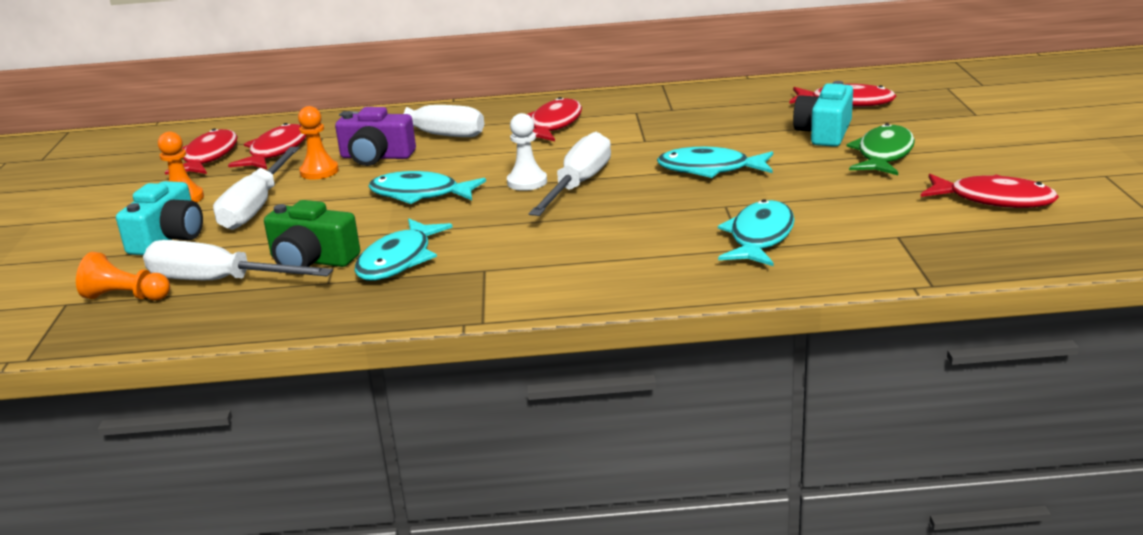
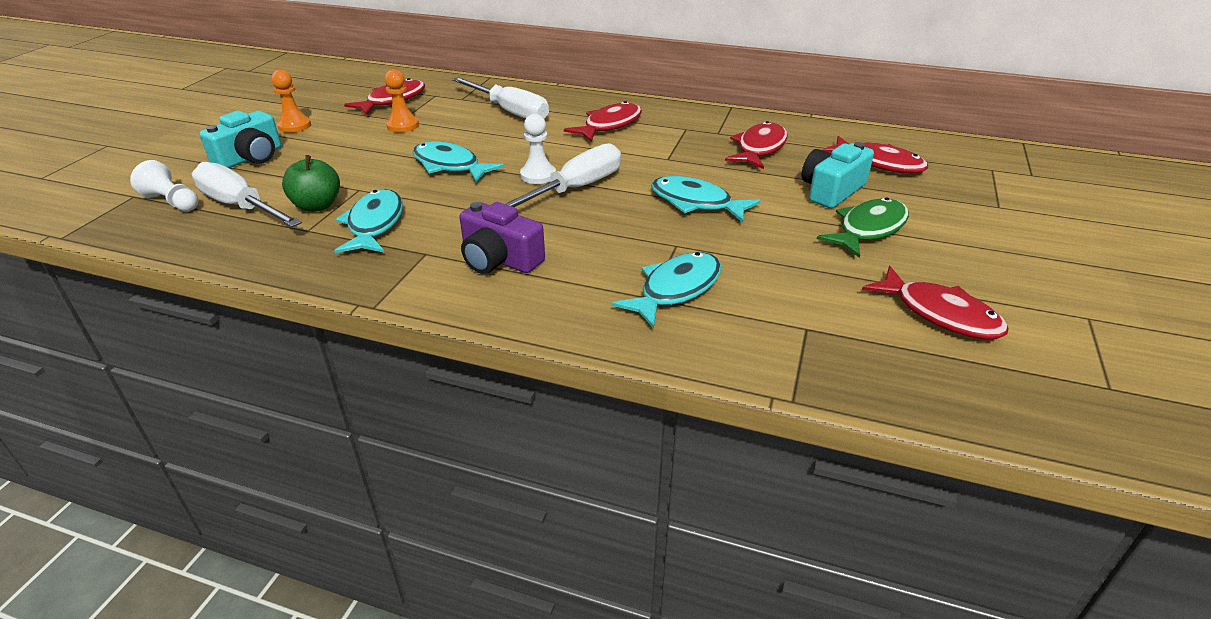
camera: 20 degrees right, 10 degrees up
(126, 297) = (172, 202): orange pawn -> white pawn
(208, 157) = (346, 94): red fish -> red fish (759, 148)
(256, 206) = (332, 145): white screwdriver -> none
(312, 260) = (317, 206): green camera -> green apple
(376, 157) = (453, 122): purple camera -> purple camera (499, 259)
(399, 260) = (374, 224): turquoise fish -> turquoise fish turned 135 degrees clockwise

